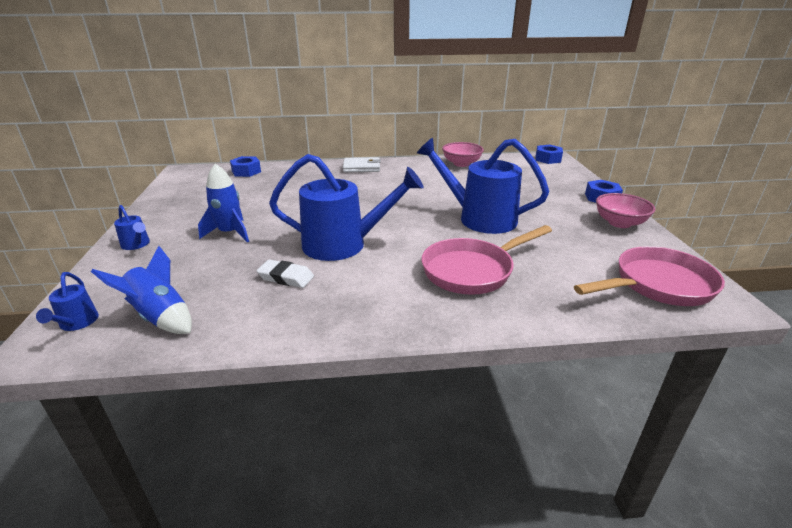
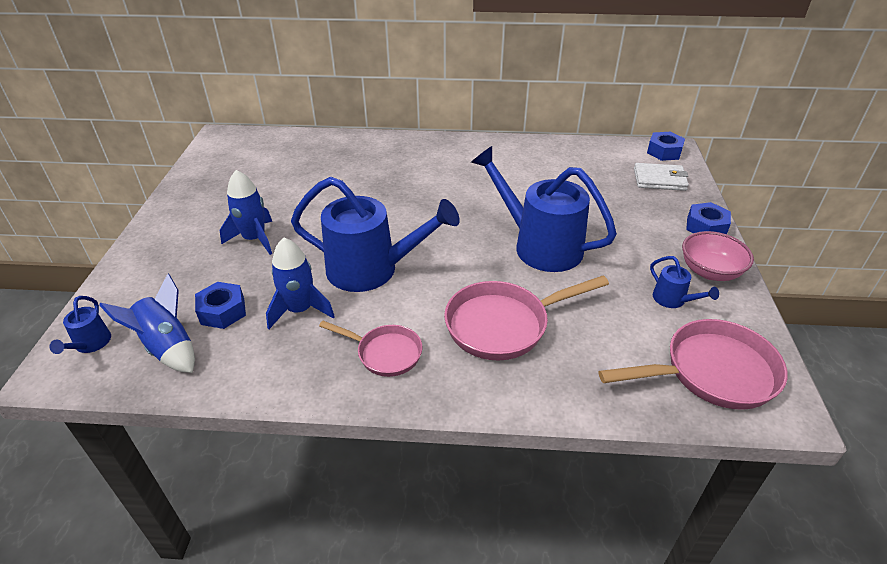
camera: 10 degrees right, 10 degrees up
(137, 245) = (157, 246): blue watering can -> blue watering can (673, 300)
(246, 171) = (289, 143): blue nut -> blue nut (222, 311)
(286, 277) = (300, 310): white eraser -> blue rocket
(361, 167) = (424, 147): white wallet -> white wallet (659, 179)
(375, 300) = (385, 353): none -> pink pan
(461, 164) = (549, 151): pink bowl -> none

